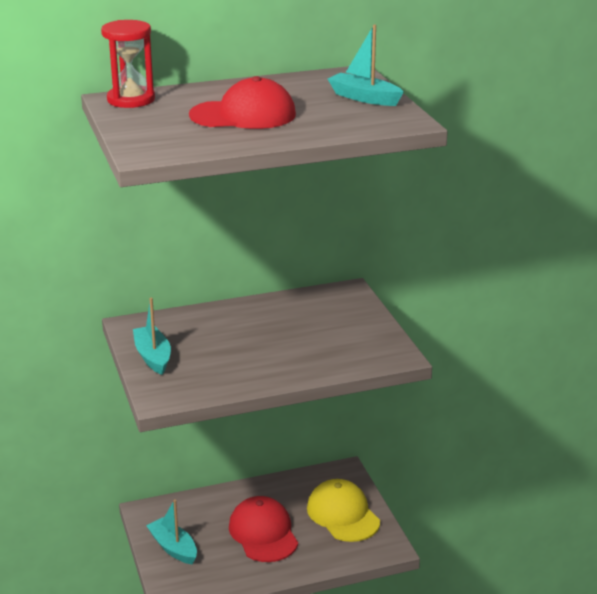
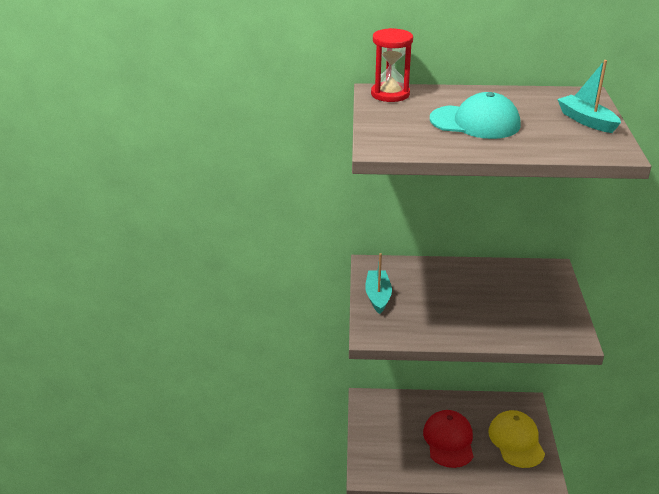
camera: 20 degrees right, 5 degrees up
(173, 548) = (377, 435): turquoise boat -> none
(243, 115) = (475, 122): red cap -> turquoise cap

